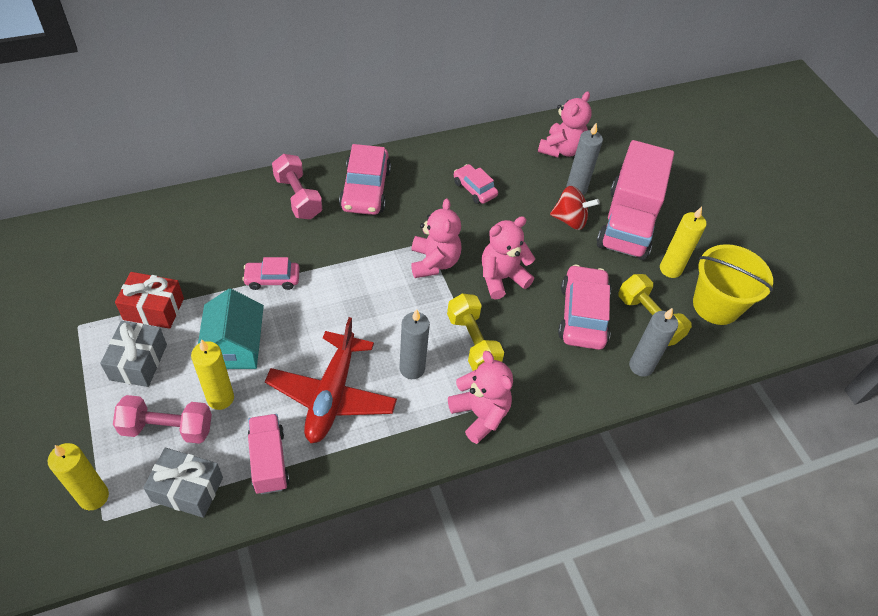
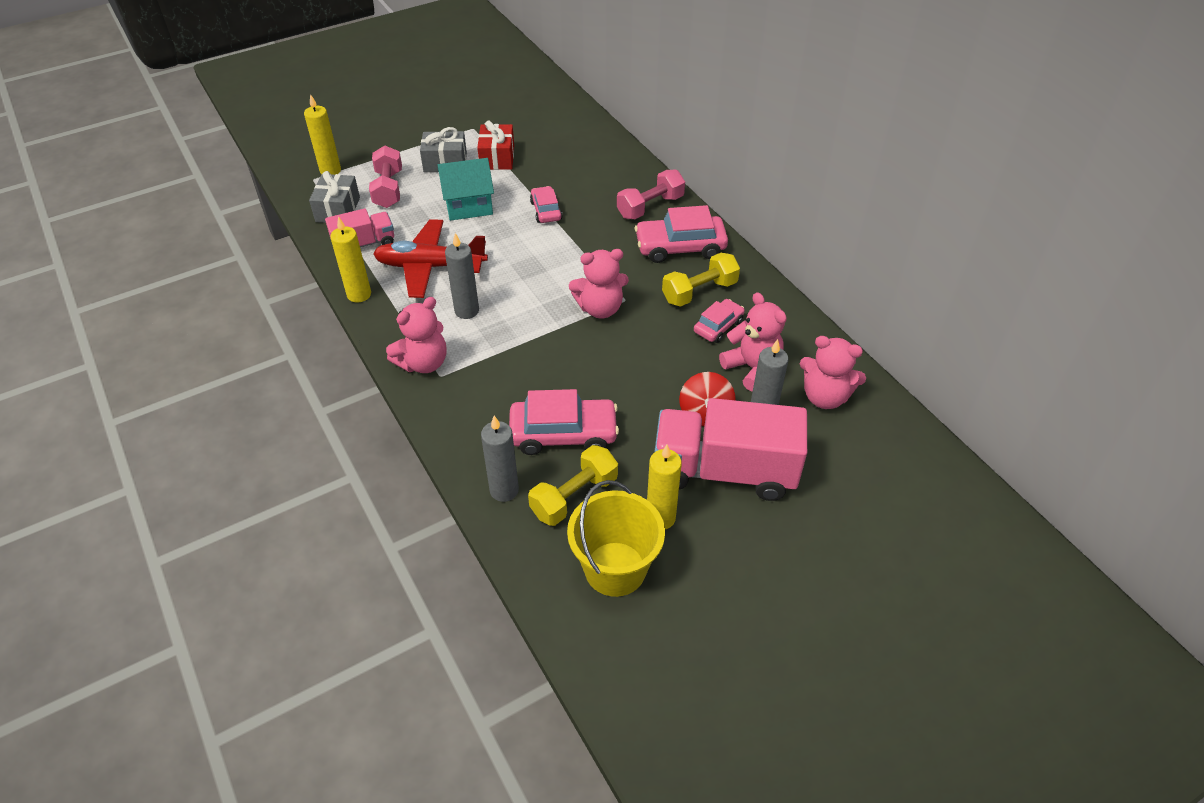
camera: 85 degrees right, 5 degrees down
(220, 398) = (418, 208): yellow candle -> yellow candle (359, 294)
(473, 342) = (506, 348): yellow dumbbell -> yellow dumbbell (699, 292)
(501, 278) = (595, 361): pink teddy bear -> pink teddy bear (752, 368)

